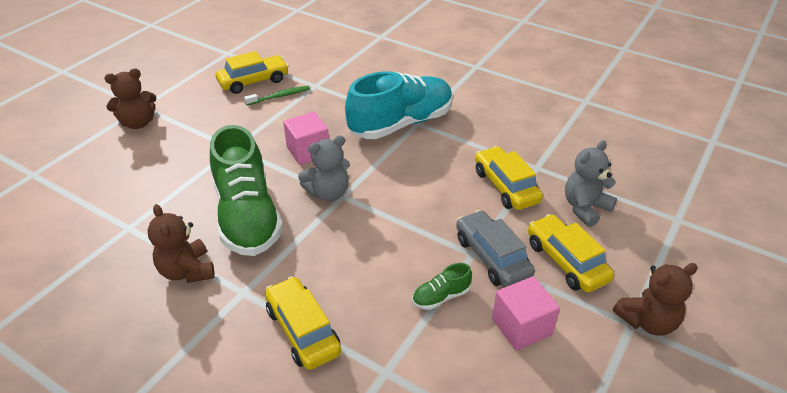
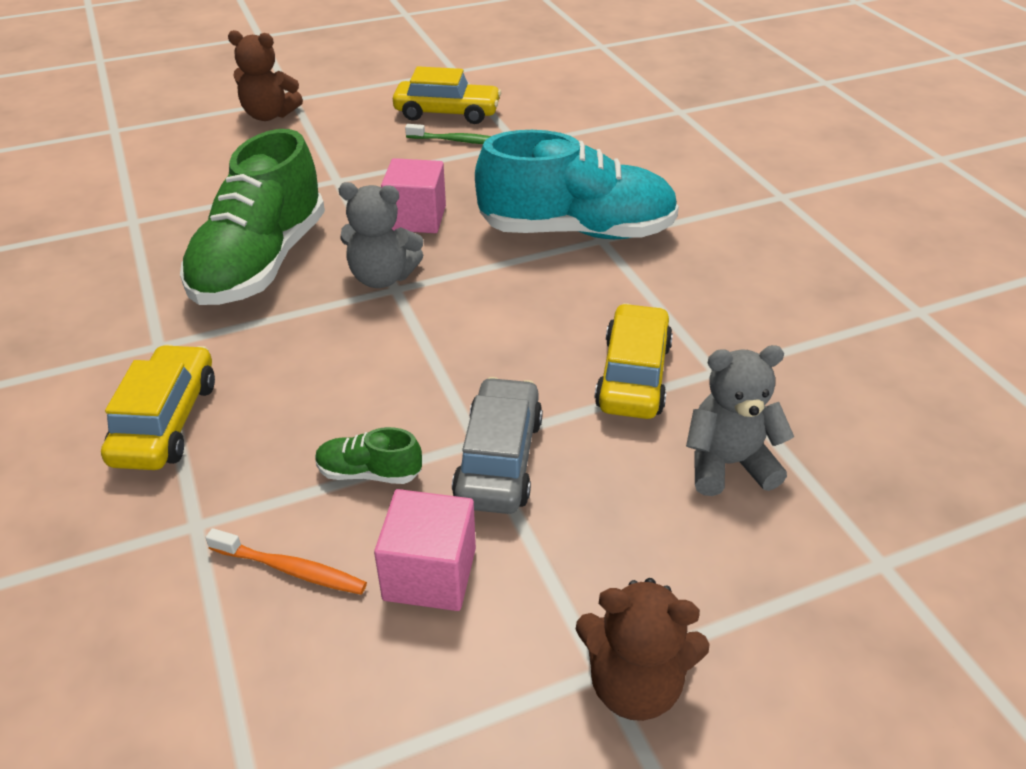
camera: 35 degrees right, 0 degrees up
(187, 271) = (132, 293): brown teddy bear -> none
(458, 363) = (291, 569): none -> orange toothbrush
(566, 261) = (604, 523): yellow car -> none

